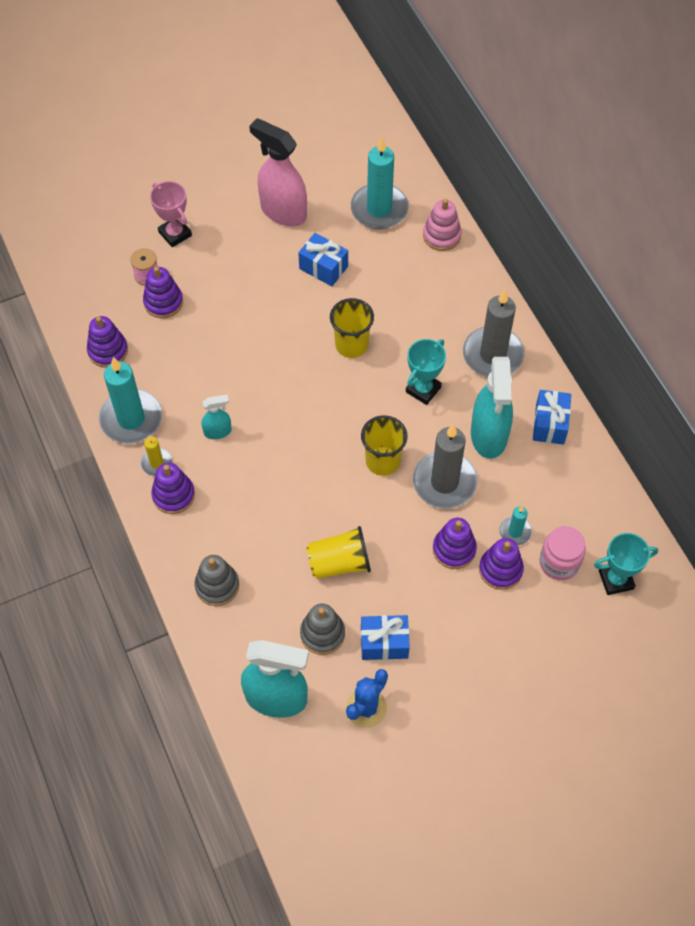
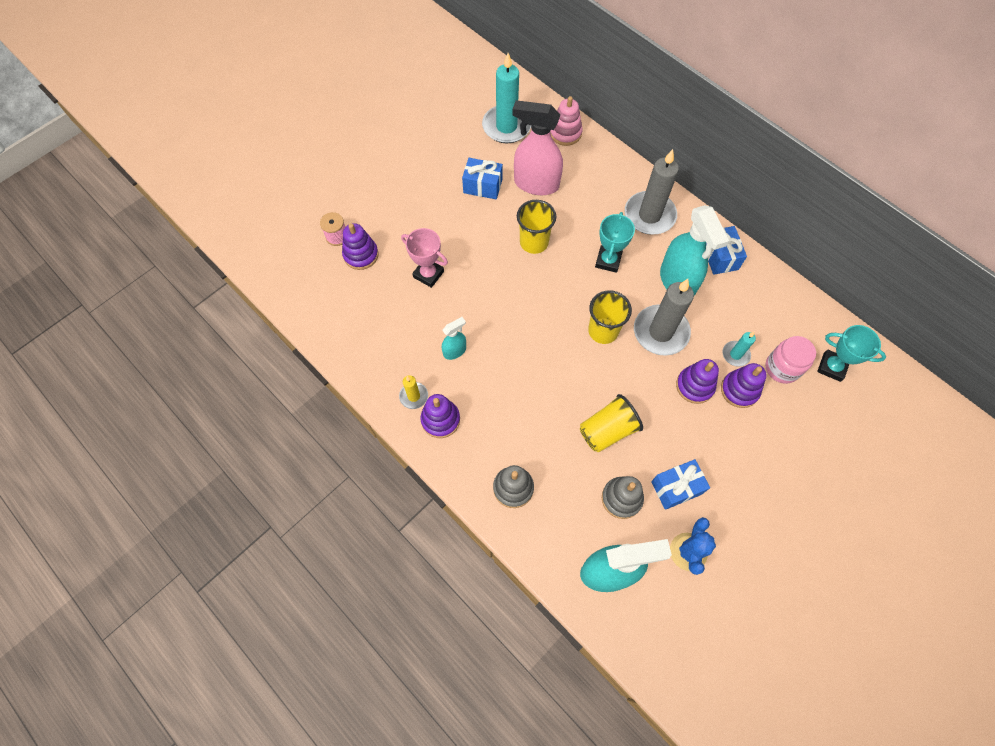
camera: 20 degrees left, 5 degrees up
(108, 351) = (330, 311): purple stacking toy -> none
(131, 419) = (375, 364): turquoise candle -> none
(175, 234) = (347, 195): pink trophy -> pink trophy (428, 274)
(283, 211) = (429, 151): pink spray bottle -> pink spray bottle (536, 184)
(616, 580) = (832, 367): turquoise trophy -> turquoise trophy turned 60 degrees clockwise

